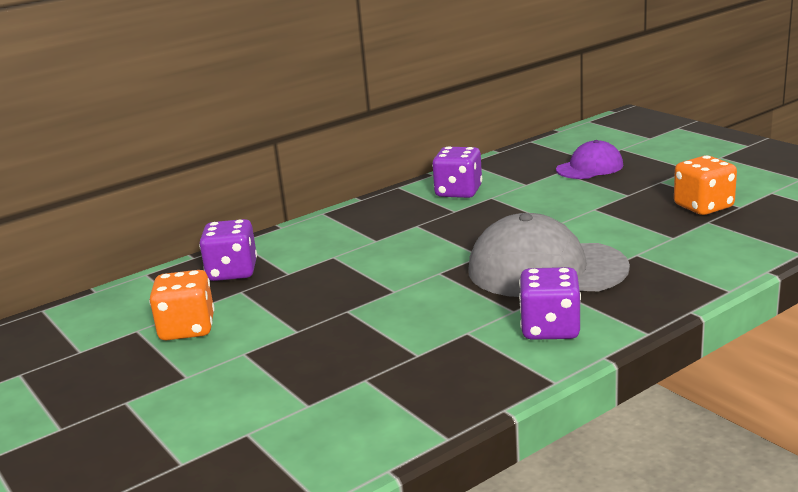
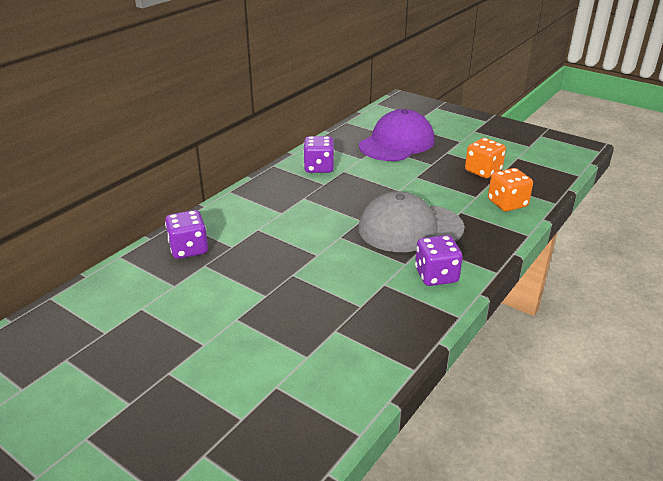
camera: 20 degrees left, 10 degrees up
(187, 329) = (181, 303): orange dice -> orange dice (507, 203)
(590, 167) = (397, 143): purple cap -> purple cap, size x1.79

